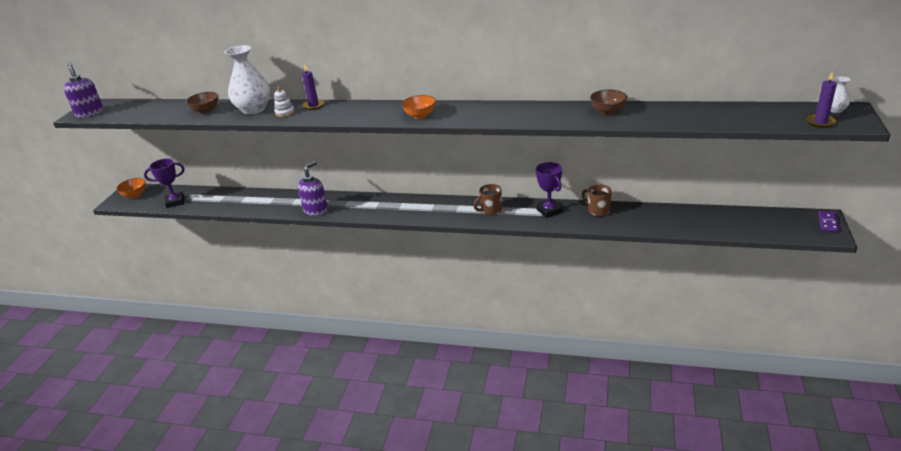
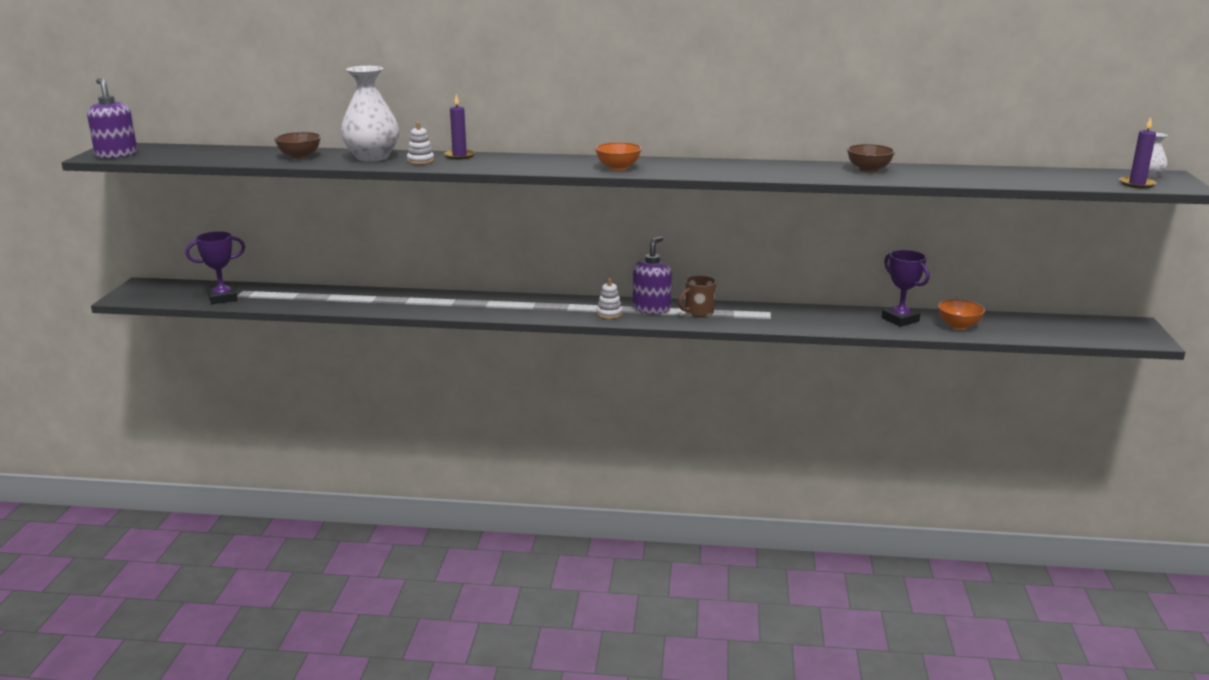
camera: 10 degrees left, 10 degrees down
(135, 195) = (154, 290): orange bowl -> orange bowl (958, 326)
(316, 210) = (444, 309): purple soap dispenser -> purple soap dispenser (651, 309)
(427, 213) = (609, 314): none -> white stacking toy
(549, 211) = (779, 314): purple trophy -> purple trophy (900, 320)
(598, 210) = (845, 314): brown mug -> none
(828, 223) = (1142, 329): purple domino -> none

